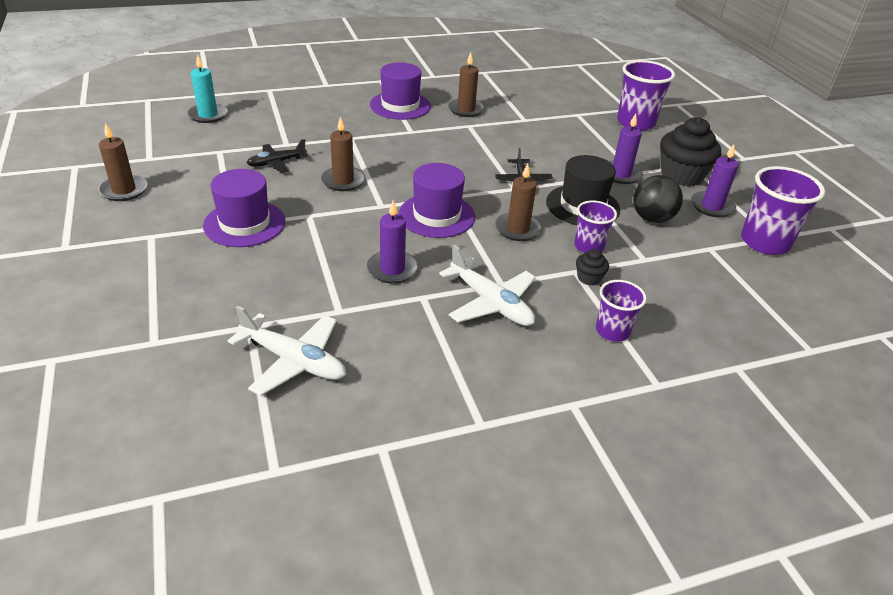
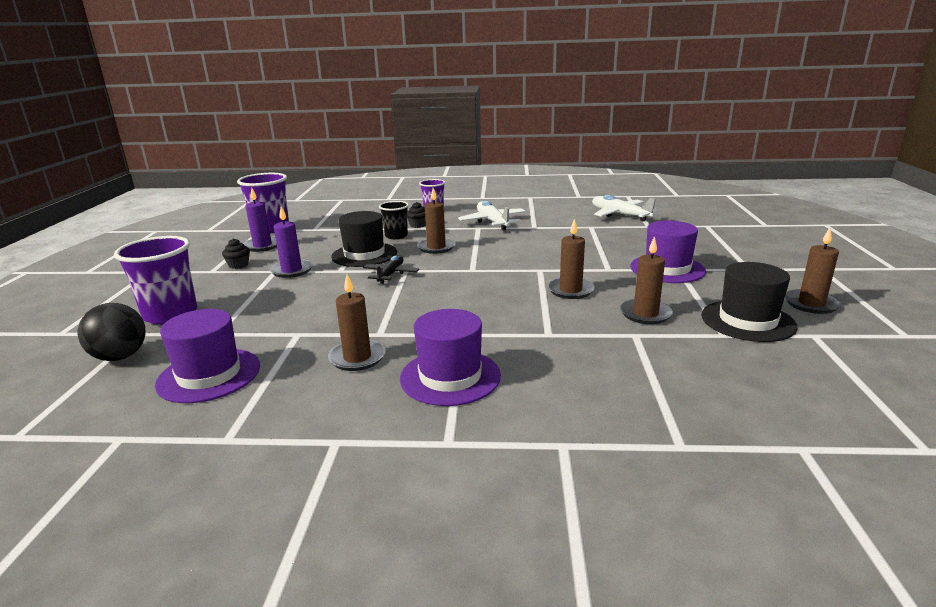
camera: 155 degrees left, 15 degrees down
(193, 165) = (747, 321): none -> black hat
(208, 115) = (775, 396): turquoise candle -> none
(276, 163) = (645, 314): black plane -> brown candle
(392, 269) = (548, 238): purple candle -> none
(436, 215) = (494, 260): purple hat -> purple hat (209, 375)
(589, 246) = (396, 236): purple cup -> black cup
(652, 219) = (323, 244): black ball -> black ball (120, 357)
(682, 175) = (238, 265): black cupcake -> black cupcake, size x0.46

